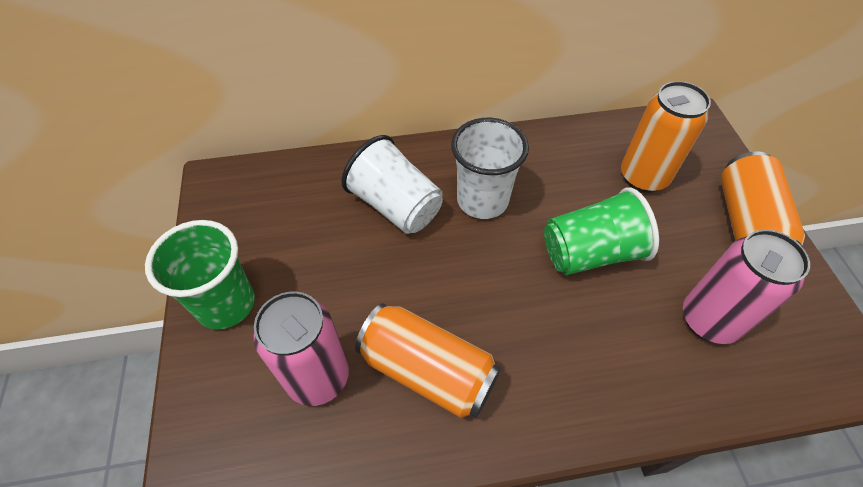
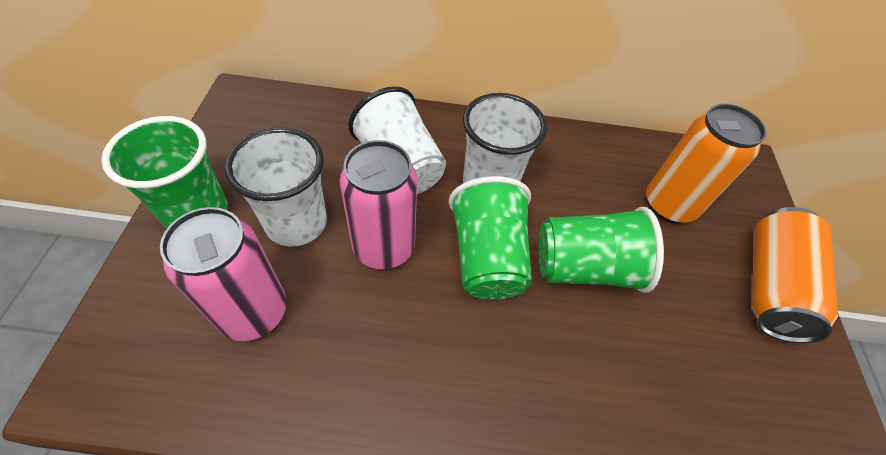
camera: 10 degrees right, 0 degrees up
(322, 286) = (296, 223): none -> white cup
(427, 370) = (367, 339): orange can -> none
(504, 268) = (487, 257): none -> green cup
(709, 320) = (695, 378): pink can -> pink can (383, 247)

